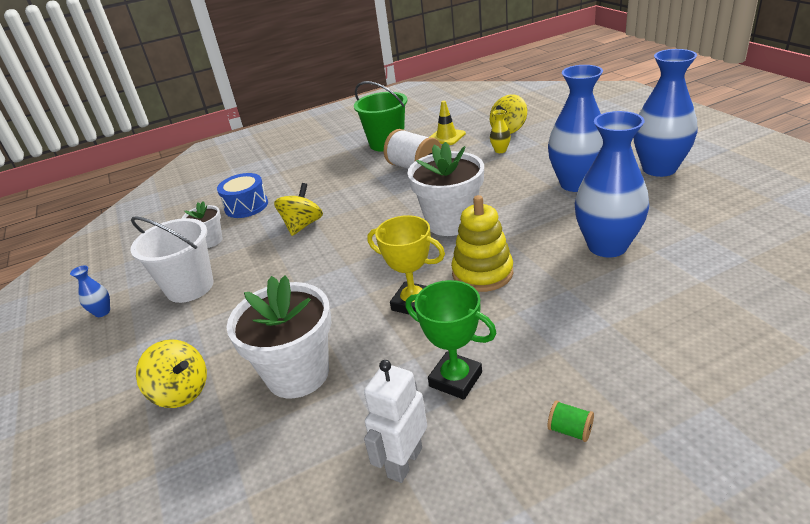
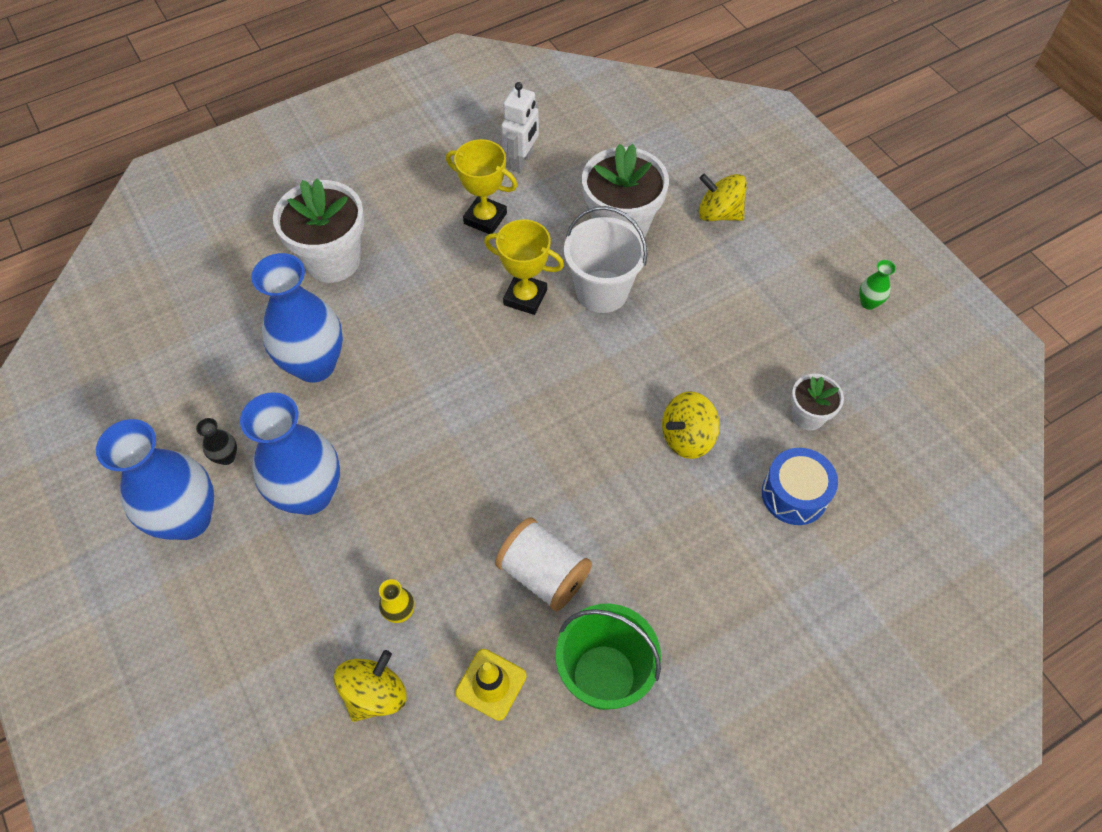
camera: 170 degrees right, 25 degrees up
(102, 312) = (868, 303): blue vase -> green vase
(190, 287) = (786, 333): white bucket -> white bucket (602, 291)
(302, 225) = (687, 437): yellow spinning top -> yellow spinning top turned 45 degrees clockwise
(450, 222) = (486, 424): white flower pot -> white flower pot (332, 260)
(455, 379) = (485, 218): green trophy -> yellow trophy
(482, 273) = (454, 334): yellow stacking toy -> none
(570, 430) = (406, 180): green spool -> none
(651, 194) = (226, 457): none -> black vase

